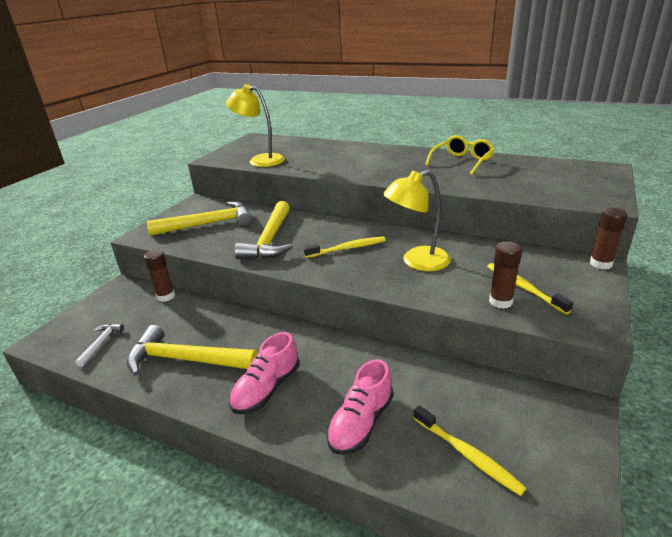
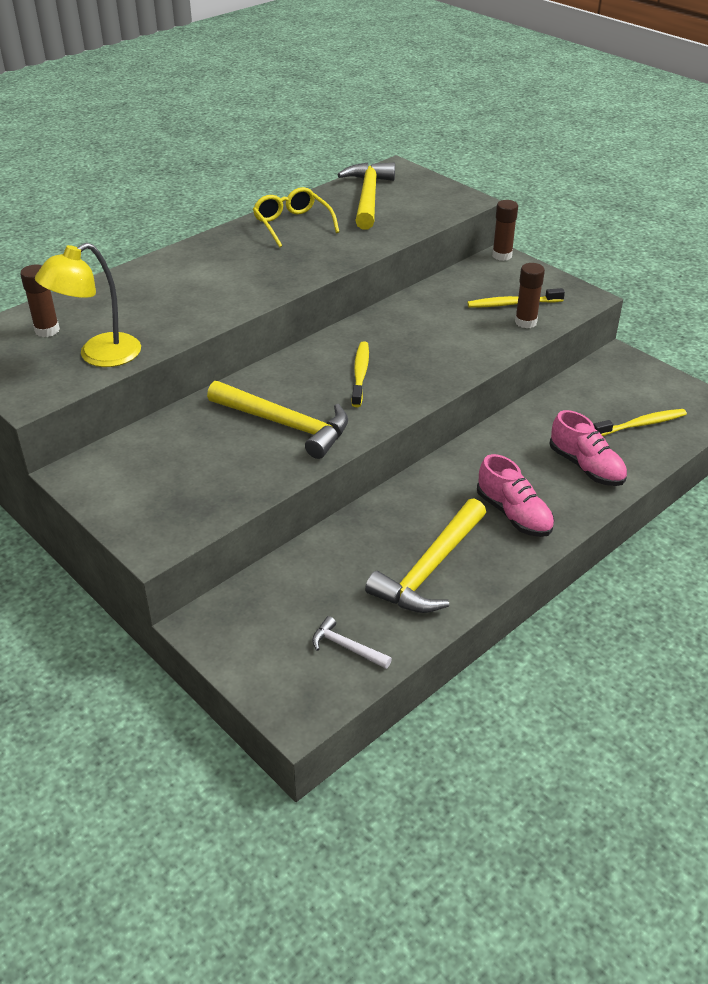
camera: 70 degrees left, 10 degrees up
(166, 296) = (270, 576): brown glue stick -> brown glue stick (47, 330)
(208, 224) = (180, 471): yellow hammer -> yellow hammer (368, 197)
(417, 262) = (426, 340): yellow lamp -> none

